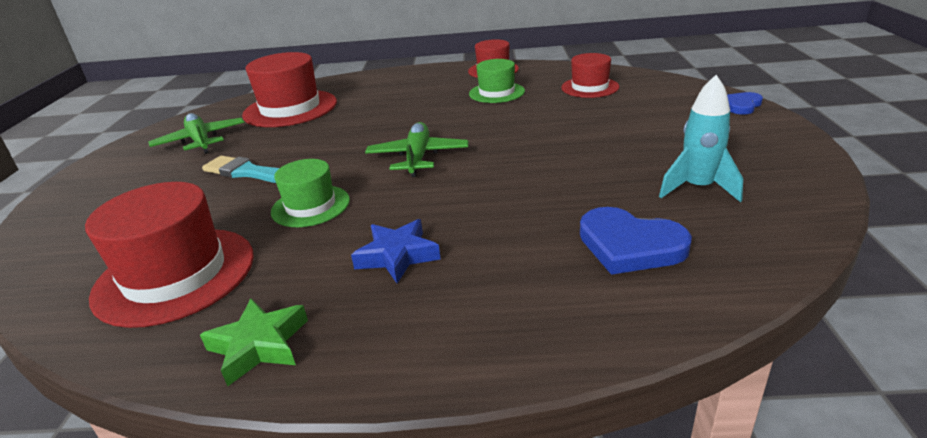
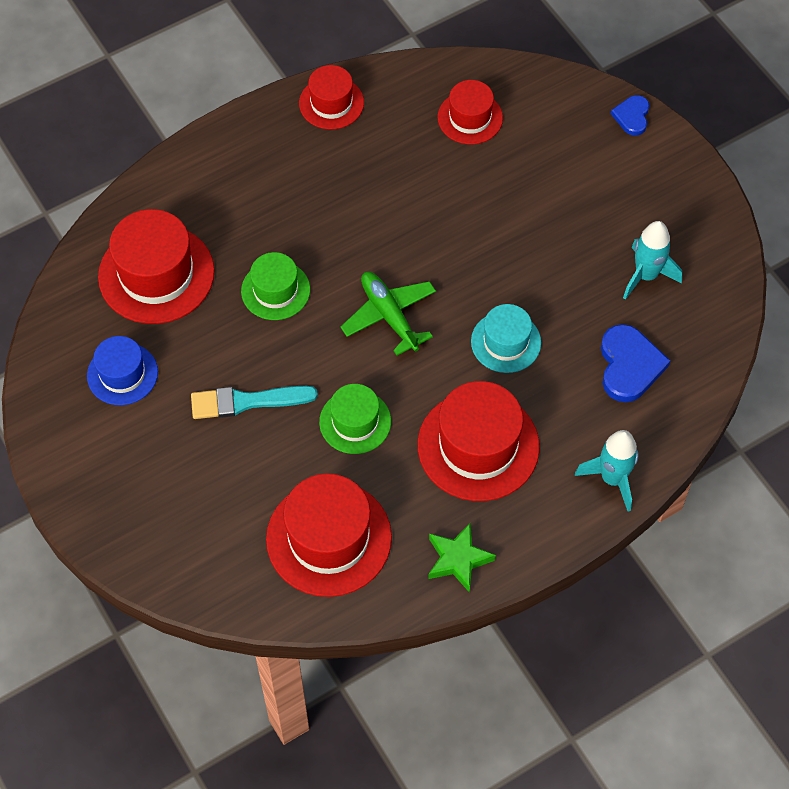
camera: 35 degrees left, 30 degrees up
(201, 141) = (122, 374): green plane -> blue hat
(397, 256) = (478, 446): blue star -> red hat
(496, 92) = (375, 160): green hat -> green hat (275, 290)
(504, 195) = (506, 342): none -> turquoise hat
(526, 340) = (612, 479): none -> turquoise rocket
(630, 245) = (629, 365): blue heart -> blue heart turned 90 degrees counterclockwise

